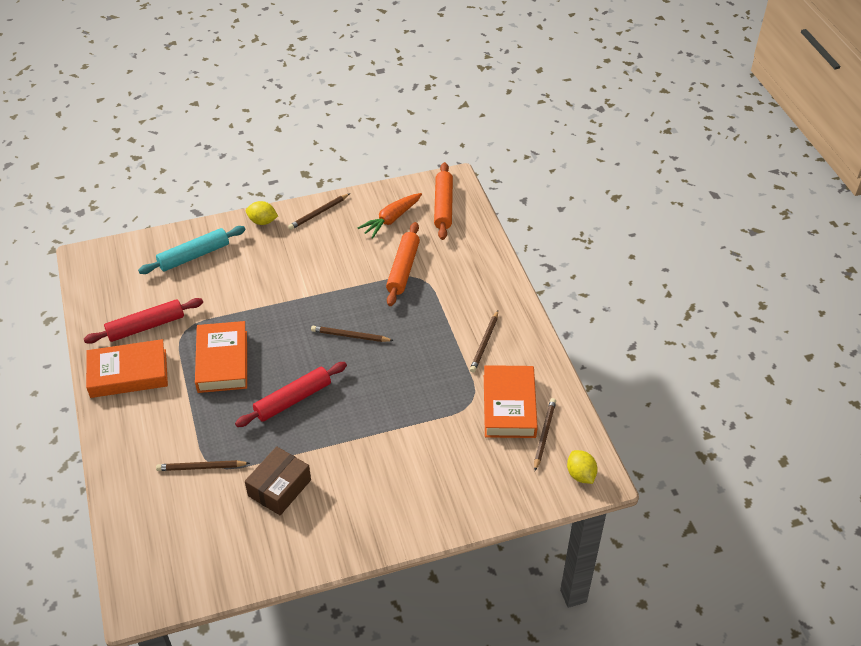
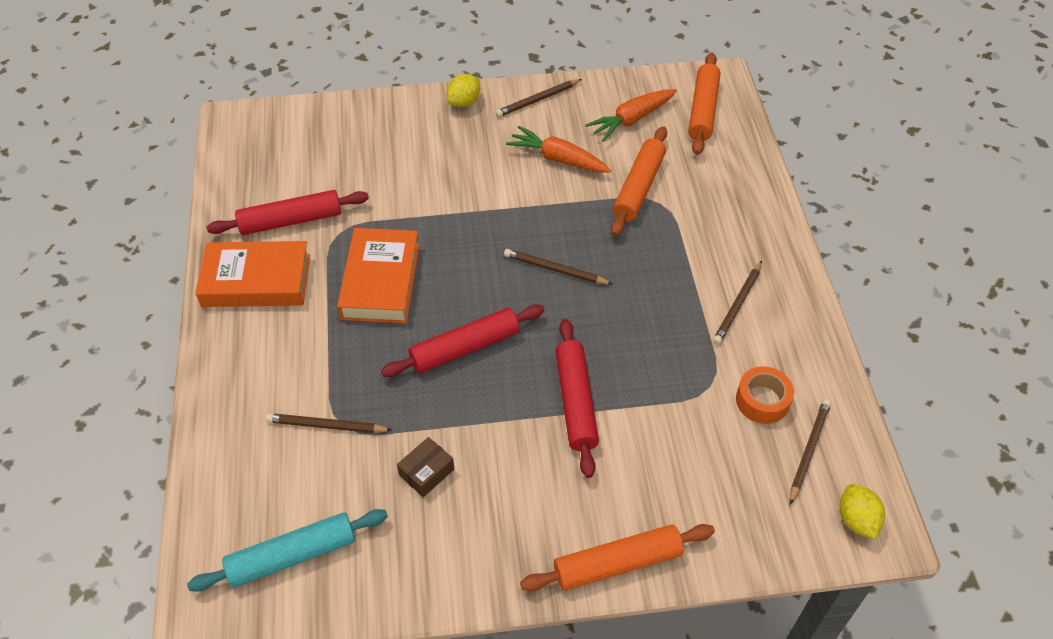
camera: 10 degrees right, 5 degrees up
(194, 256) = (369, 135): turquoise rolling pin -> turquoise rolling pin (292, 555)
(262, 221) = (464, 102): yellow lemon -> yellow lemon turned 75 degrees counterclockwise
(279, 488) = (426, 472): brown box -> brown box, size x0.62
(340, 255) = (558, 159): none -> orange carrot
(378, 425) = (575, 402): none -> red rolling pin
(422, 527) = (617, 563): none -> orange rolling pin
(509, 406) = (762, 400): orange book -> orange tape

